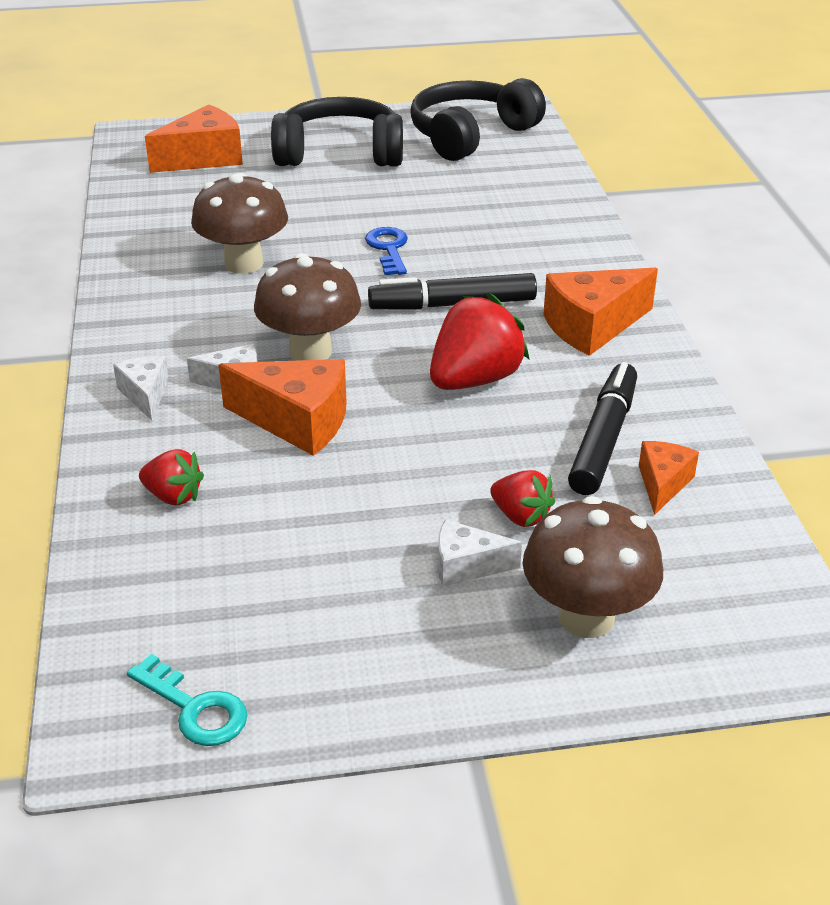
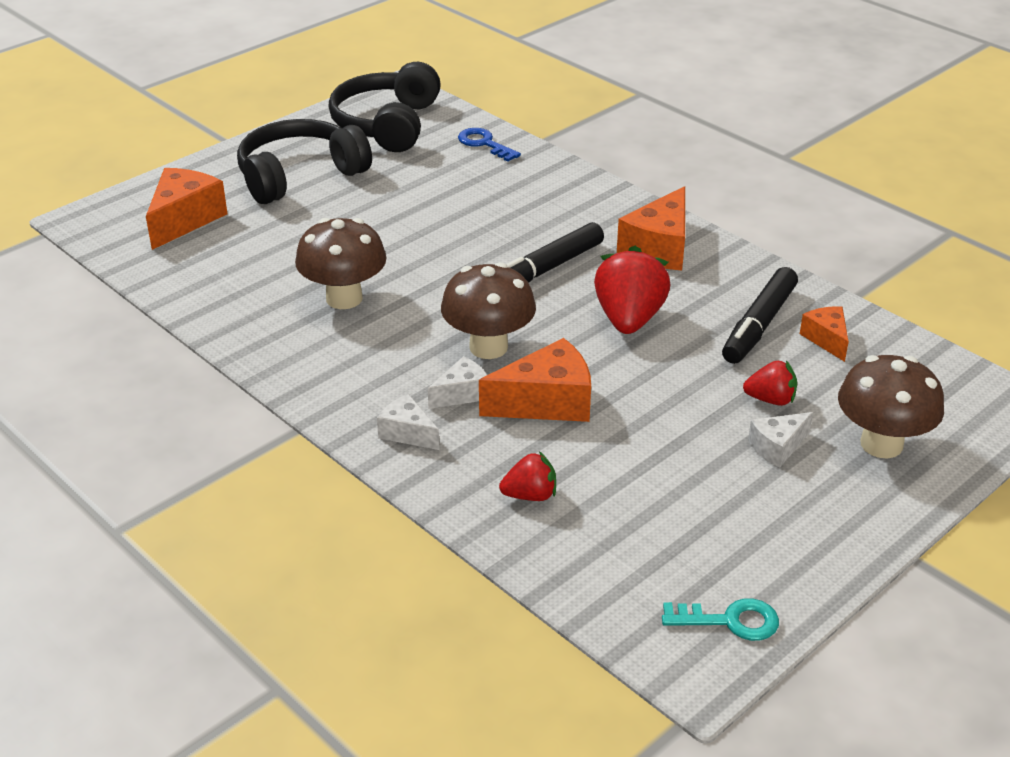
camera: 35 degrees left, 0 degrees up
(389, 249) = (443, 243): blue key -> blue key (484, 144)
(603, 439) = (758, 325): black marker -> black marker turned 135 degrees counterclockwise

